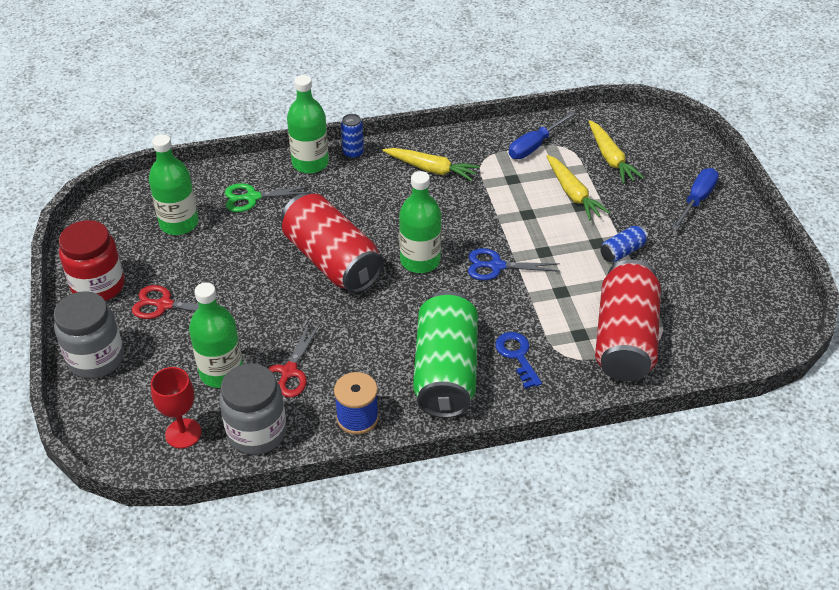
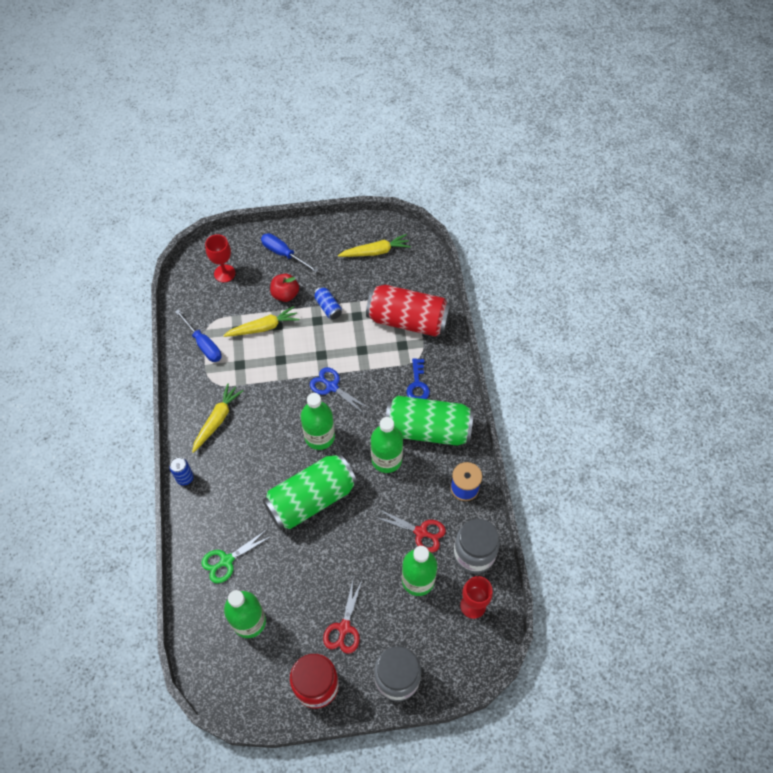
camera: 85 degrees left, 15 degrees up
(252, 197) = (226, 560): green scissors -> green scissors turned 60 degrees clockwise
(310, 163) = (191, 513): green bottle -> green bottle (386, 459)
(332, 261) = (311, 499): red can -> green can
(496, 266) = (332, 387): blue scissors -> blue scissors turned 120 degrees clockwise
(517, 356) = (417, 384): blue key -> blue key turned 75 degrees counterclockwise
(610, 158) = (228, 297): yellow carrot -> yellow carrot (375, 251)
(630, 208) = (285, 294): none -> red apple
(645, 151) = (224, 273): none -> red goblet

